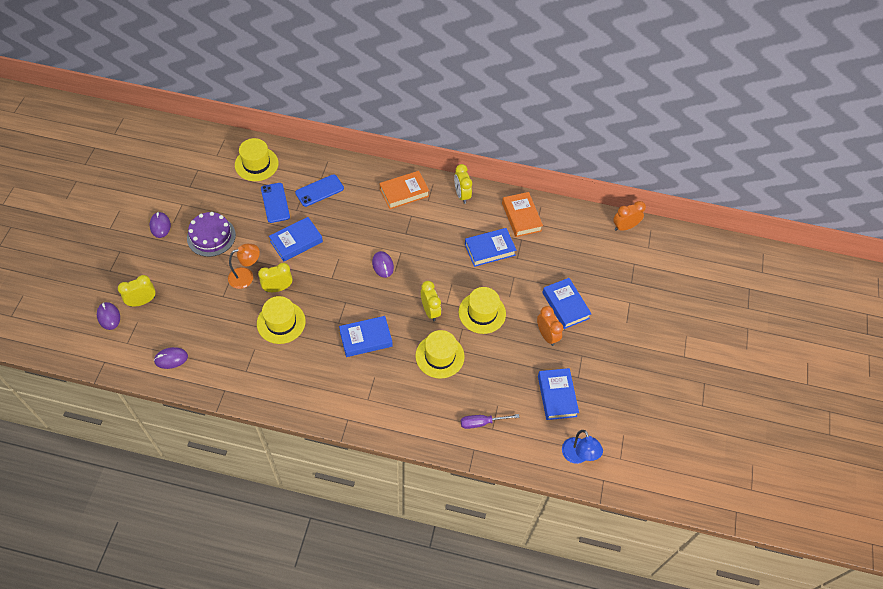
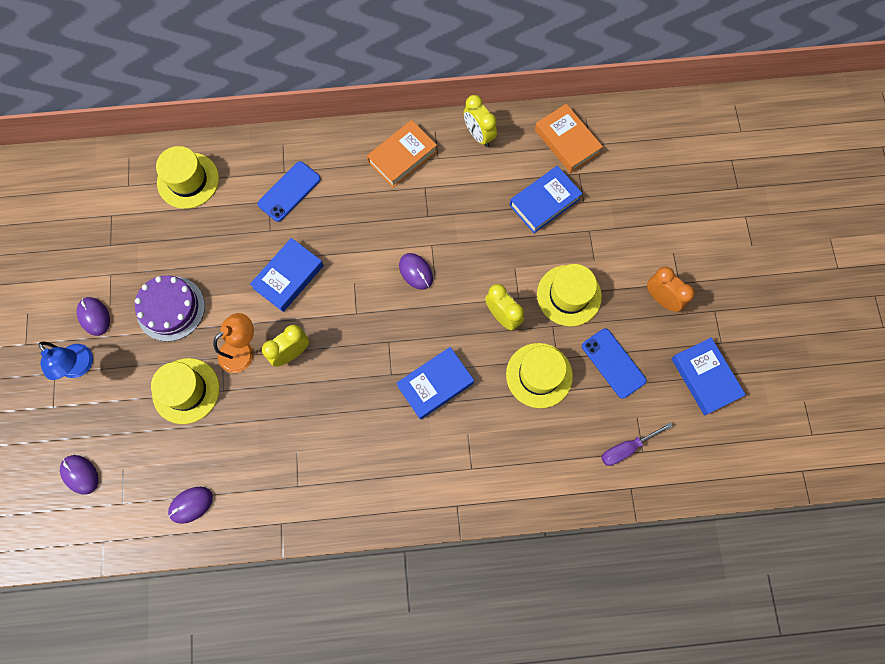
camera: 15 degrees left, 15 degrees up
(142, 301) = (117, 436): yellow clock -> none
(275, 203) = (237, 229): blue phone -> blue phone (613, 363)
(281, 322) = (315, 400): yellow hat -> yellow hat (186, 391)
(565, 305) = (669, 248): blue book -> none
(578, 456) = (760, 450): blue lamp -> blue lamp (80, 367)
(624, 227) = (701, 112): orange clock -> none

